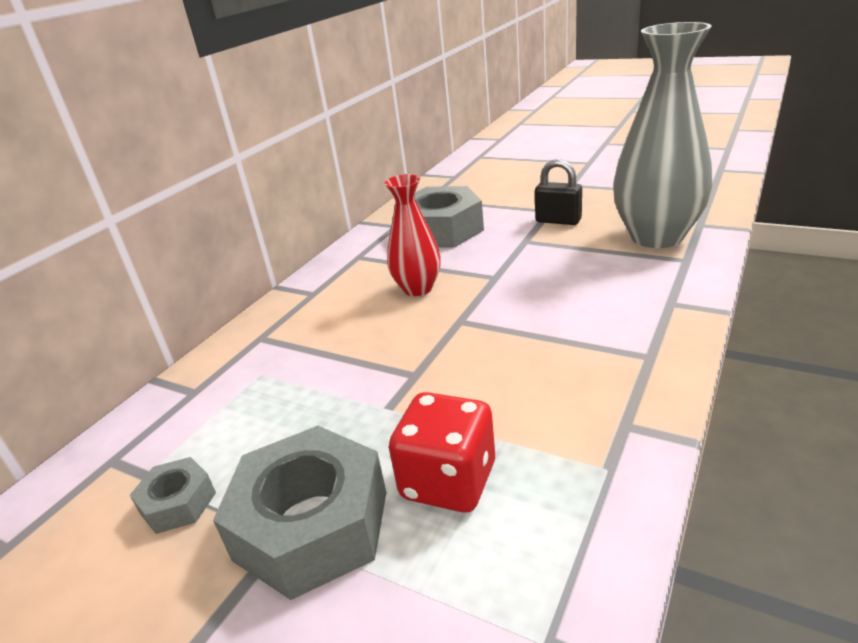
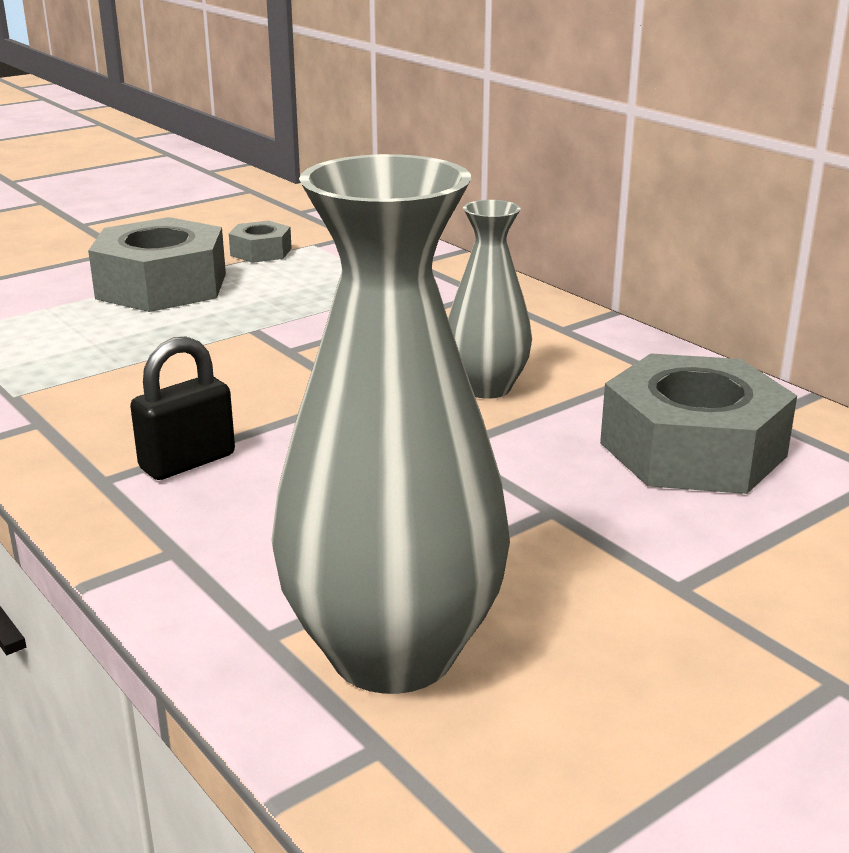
camera: 110 degrees right, 5 degrees down
(418, 288) = (486, 388): red vase -> grey vase
(448, 481) = (119, 334): red dice -> none
(558, 221) = (608, 574): black padlock -> black padlock (187, 462)

